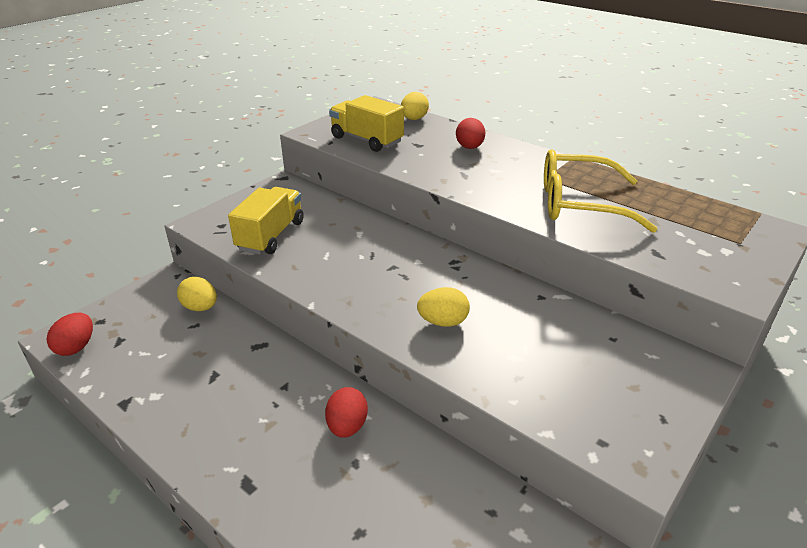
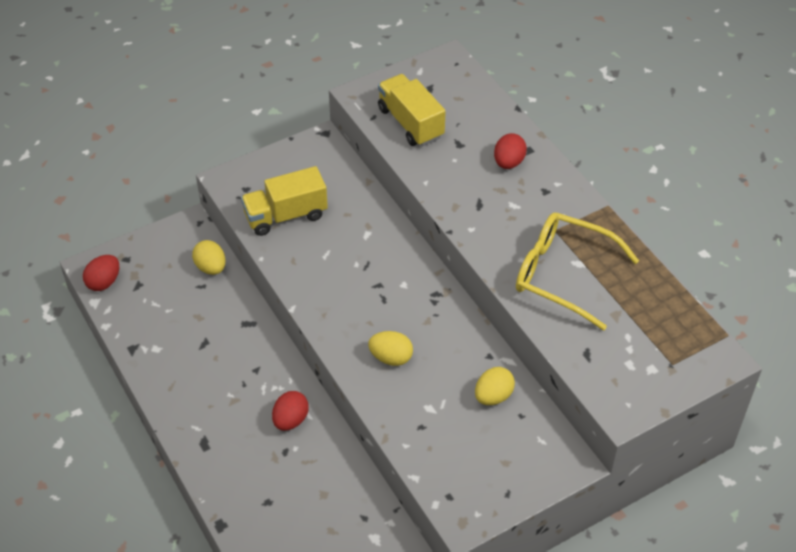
camera: 20 degrees right, 15 degrees up
(271, 236) = (286, 215): yellow truck -> yellow truck turned 150 degrees counterclockwise
(414, 119) = (477, 97): yellow egg -> yellow egg (493, 396)

